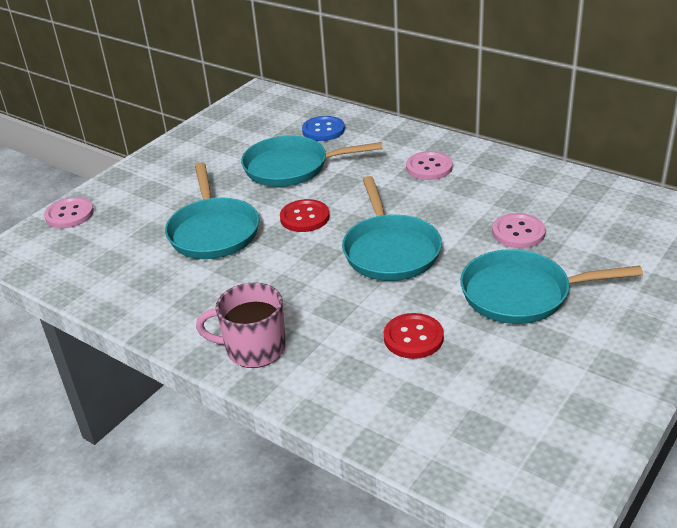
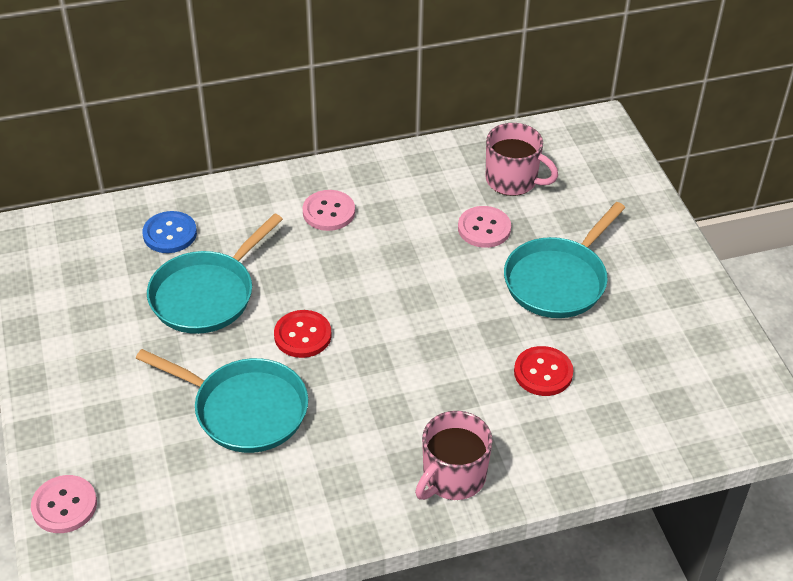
camera: 55 degrees left, 10 degrees up
(390, 250) = (418, 313): turquoise pan -> none
(590, 218) = (513, 180): none -> pink mug

